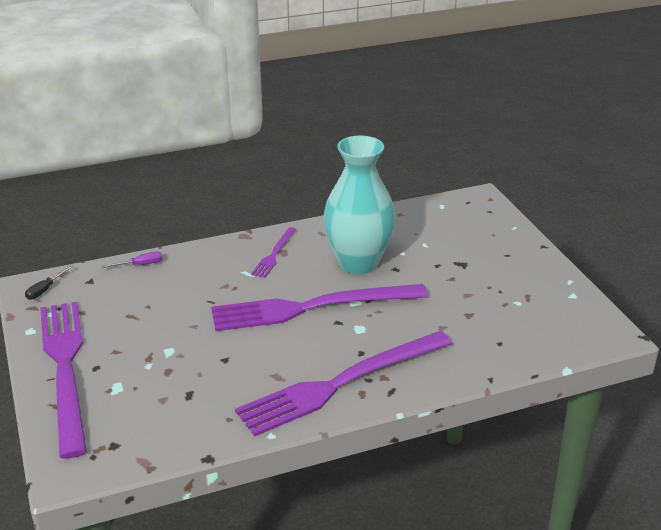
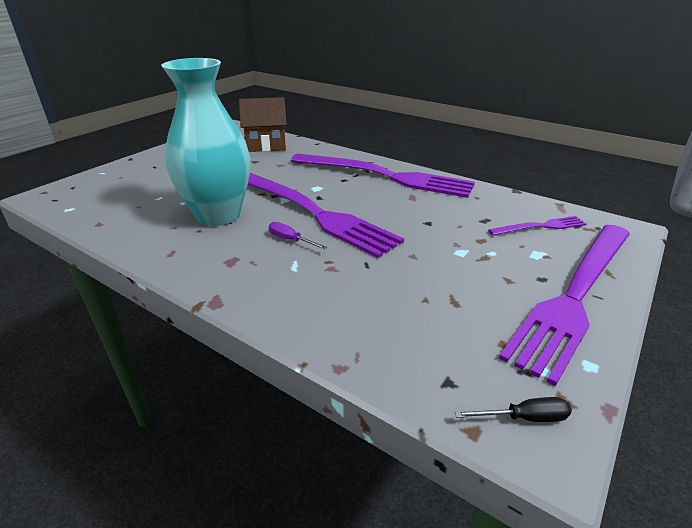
camera: 125 degrees left, 0 degrees up
(140, 265) = (362, 355): purple screwdriver -> purple screwdriver (291, 240)
(274, 254) = (242, 263): purple fork -> purple fork (540, 226)
(516, 338) = (266, 145): none -> brown house

